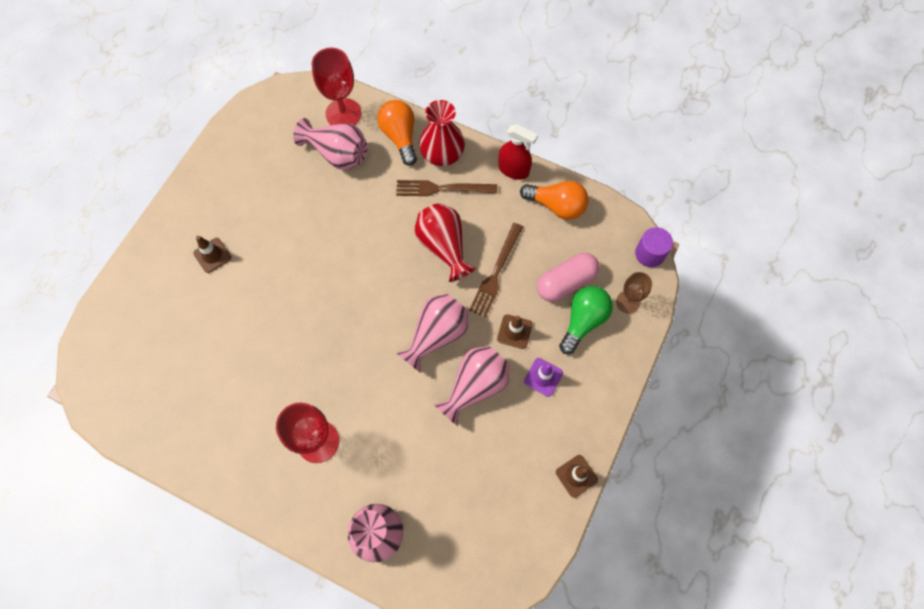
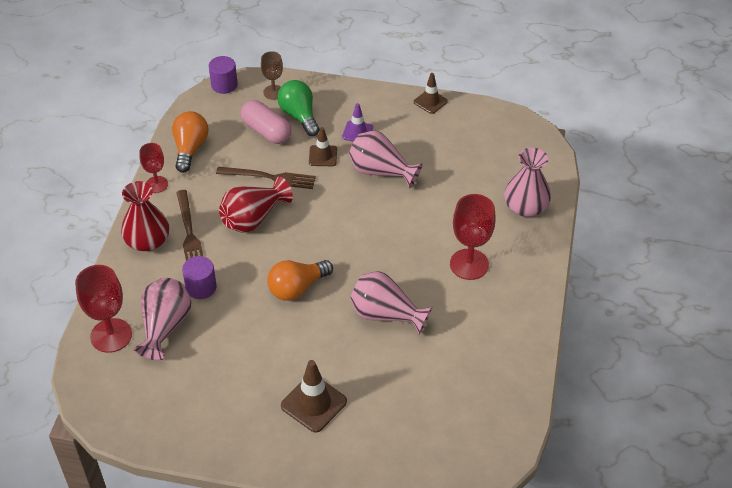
camera: 105 degrees left, 20 degrees down
(212, 255) = (313, 403): brown traffic cone -> brown traffic cone, size x1.57
(372, 188) = (201, 287): none -> purple cylinder
(400, 137) = (133, 279): orange light bulb -> orange light bulb (297, 288)
(436, 335) = (343, 206): pink vase -> pink vase (386, 315)
(513, 170) = (156, 184): red spray bottle -> red goblet
(583, 321) = (299, 116): green light bulb -> green light bulb turned 45 degrees clockwise

